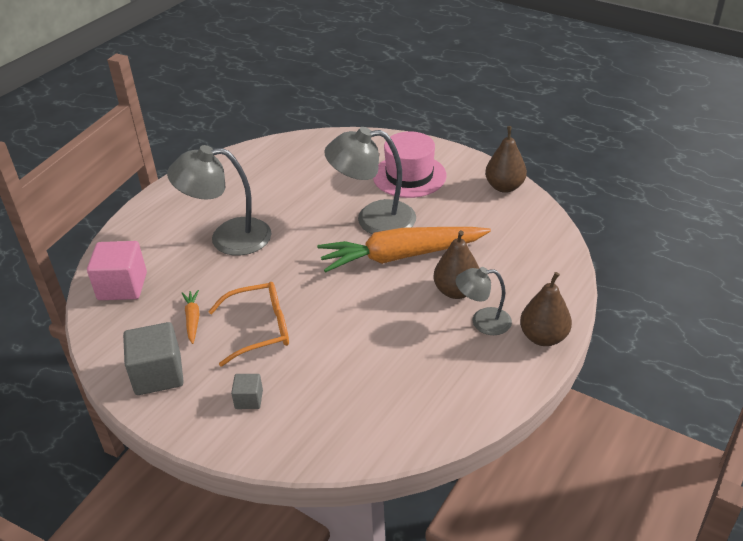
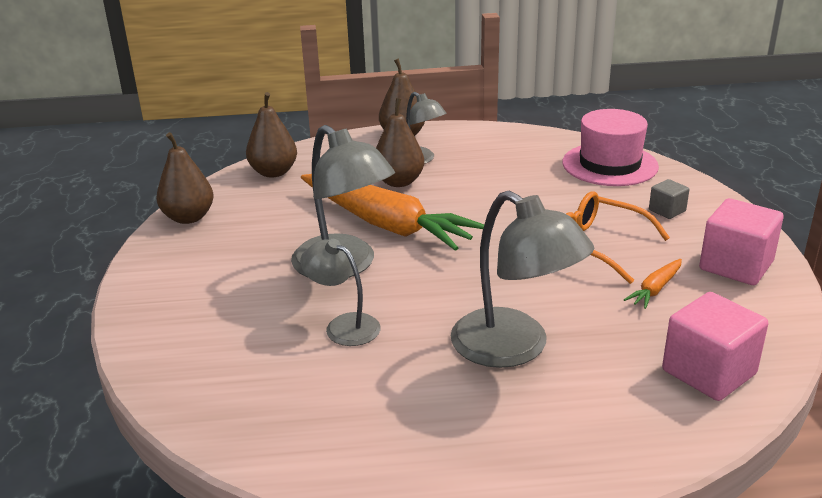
camera: 130 degrees left, 10 degrees down
(158, 374) = (736, 266): grey cube -> pink cube
(319, 196) = (343, 325): none -> grey lamp
(409, 176) = (223, 282): pink hat -> pink hat (609, 164)
(539, 241) = (273, 172): none -> brown pear

